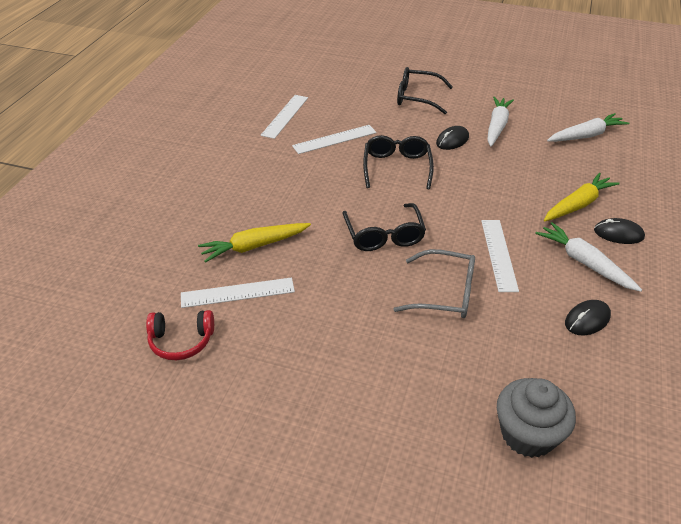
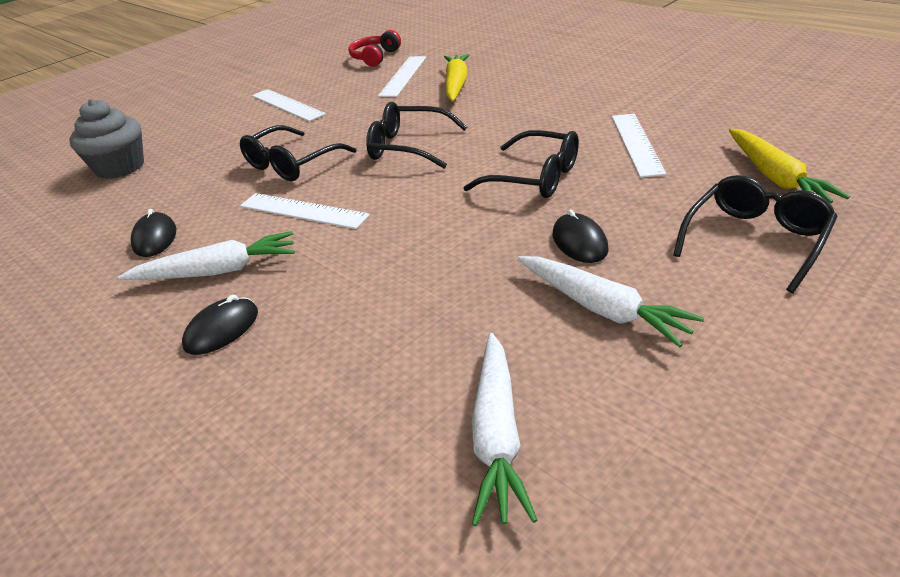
camera: 120 degrees right, 5 degrees down
(285, 116) = (721, 116): white ruler -> white ruler (287, 105)
(445, 293) = (291, 164): grey glasses -> black glasses
(578, 204) = (315, 316): yellow carrot -> yellow carrot (775, 177)

